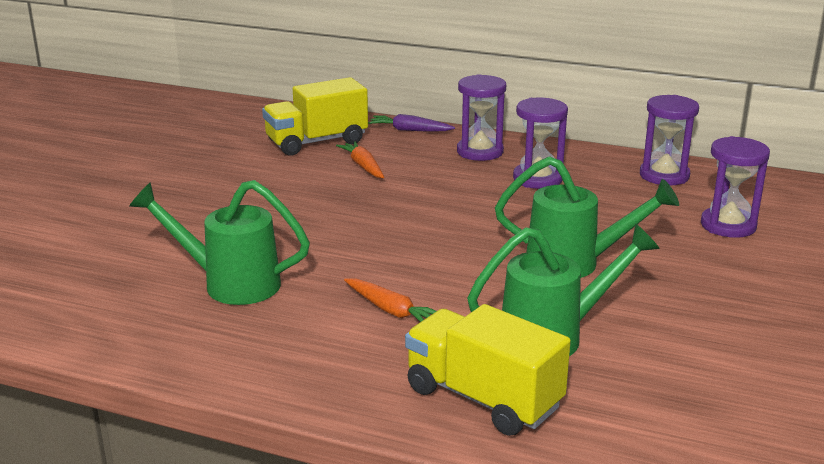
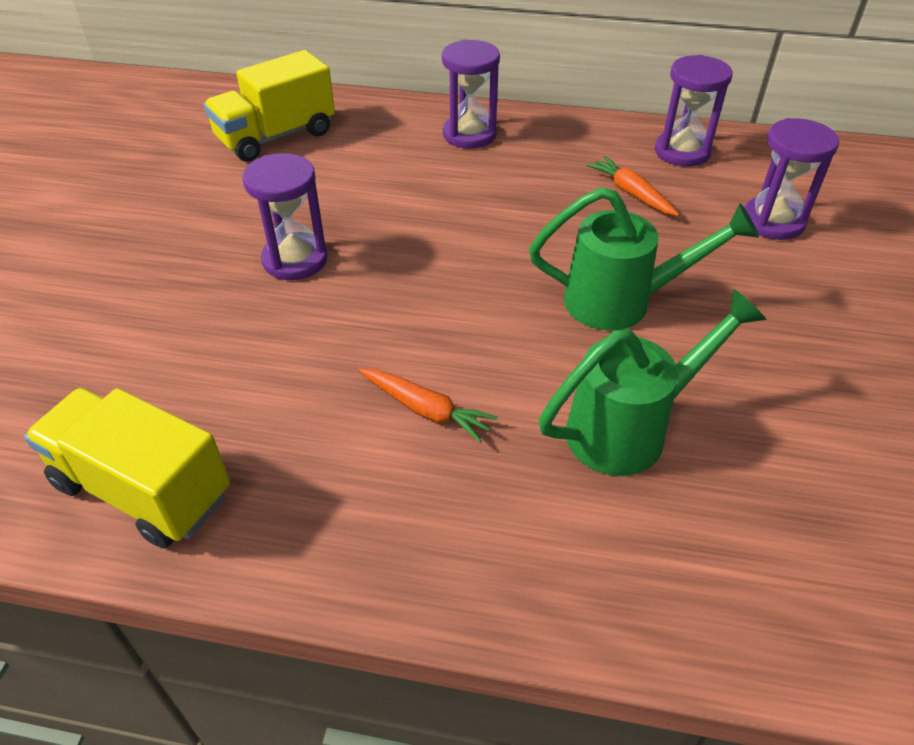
camera: 10 degrees left, 20 degrees up
(229, 284) = (213, 388): green watering can -> none
(363, 166) = (339, 170): orange carrot -> orange carrot (631, 193)
(409, 130) = (381, 108): purple carrot -> none
(483, 398) = (574, 552): yellow truck -> yellow truck (142, 489)
(537, 179) = (545, 170): purple hourglass -> purple hourglass (295, 260)

